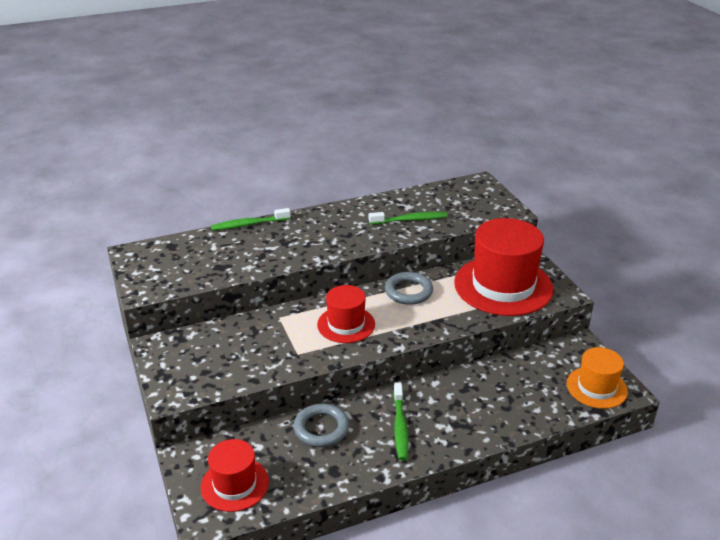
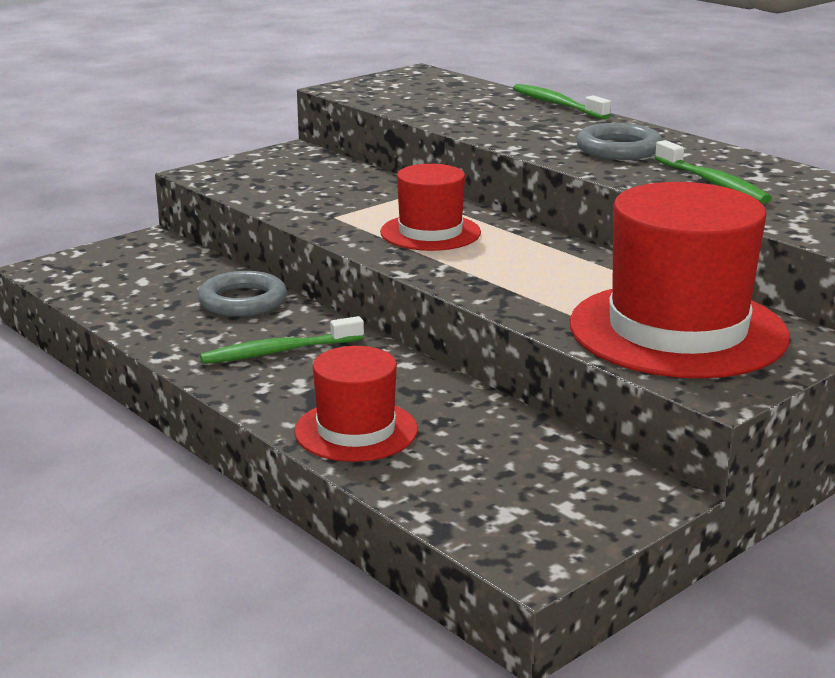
camera: 70 degrees right, 10 degrees down
(235, 484) = (111, 271): red hat -> red hat (356, 430)
(408, 291) = (566, 260): grey ring -> grey ring (618, 149)
(596, 387) = (516, 523): orange hat -> none

